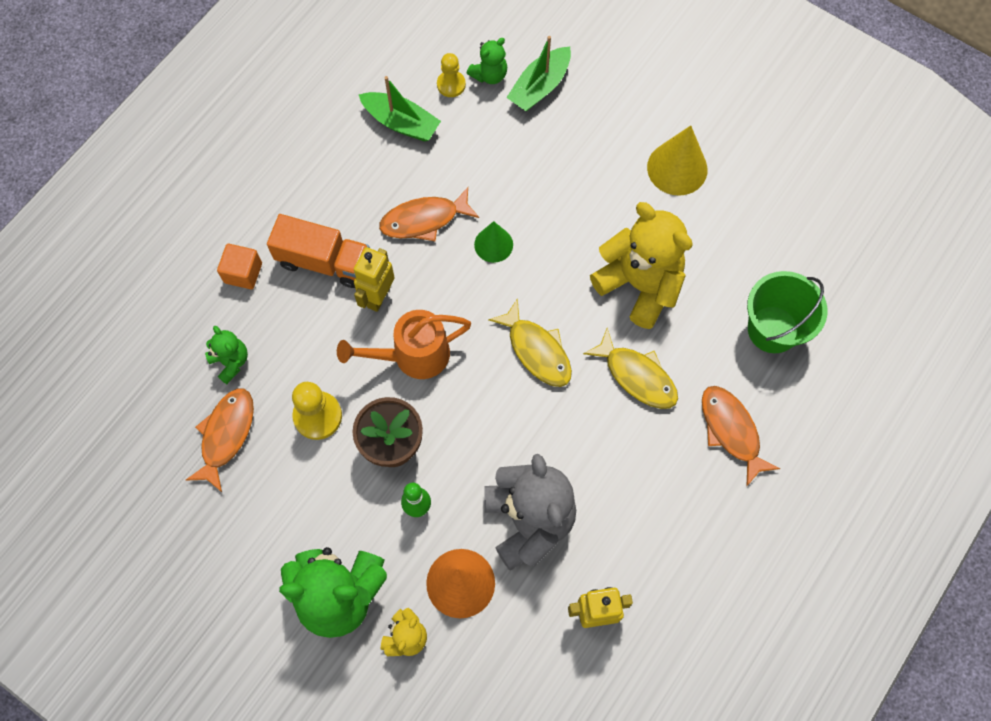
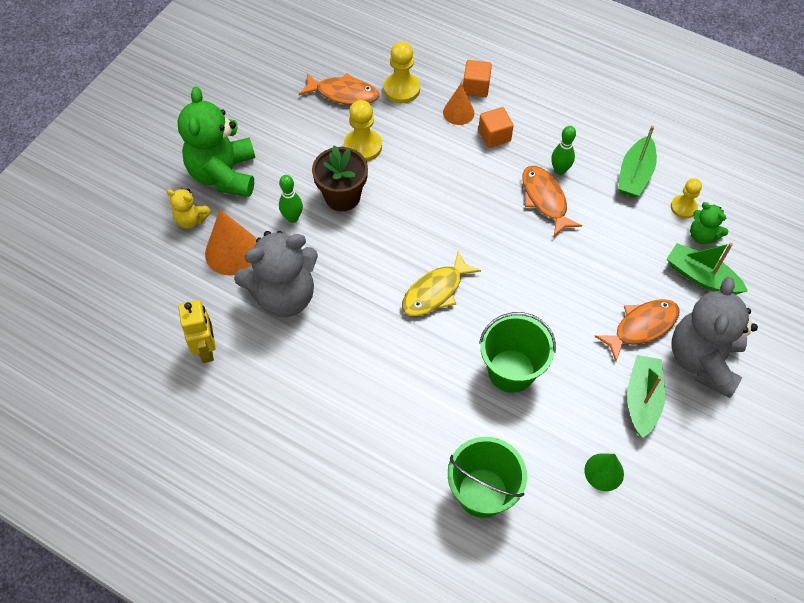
camera: 85 degrees right, 10 degrees down
(231, 362) = (401, 89): green teddy bear -> yellow pawn
(281, 298) = (458, 112): none -> orange cone
(324, 261) = (494, 136): orange truck -> orange cube
(378, 296) = (469, 174): yellow robot -> none
(385, 198) = (560, 170): none -> green bowling pin
(412, 356) = (420, 202): orange watering can -> none
(493, 244) = (531, 252): green cone -> green cone (604, 472)
(636, 106) = (702, 360): none -> grey teddy bear
(637, 376) = (420, 372): yellow fish -> none
(639, 285) = (511, 371): yellow teddy bear -> green bucket
(677, 168) = (642, 399): yellow cone -> green boat
(731, 431) = (374, 455): orange fish -> orange fish (641, 327)

